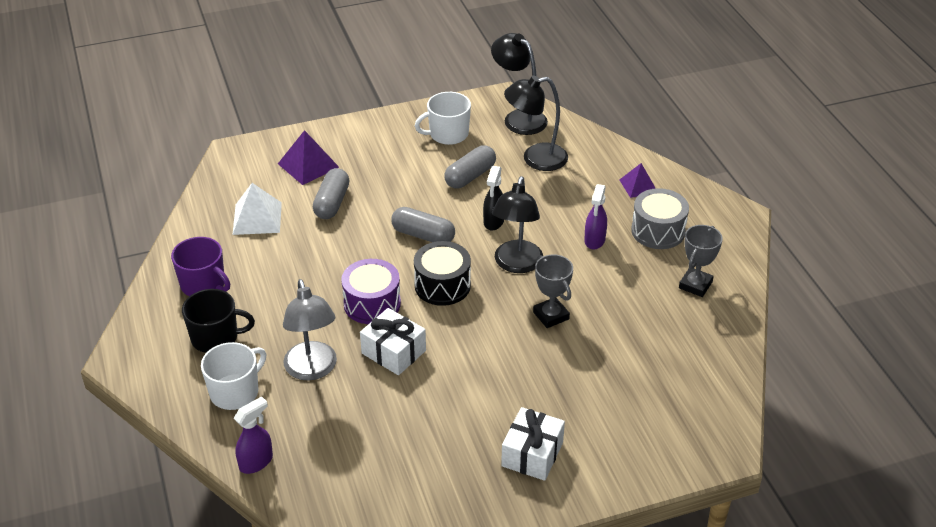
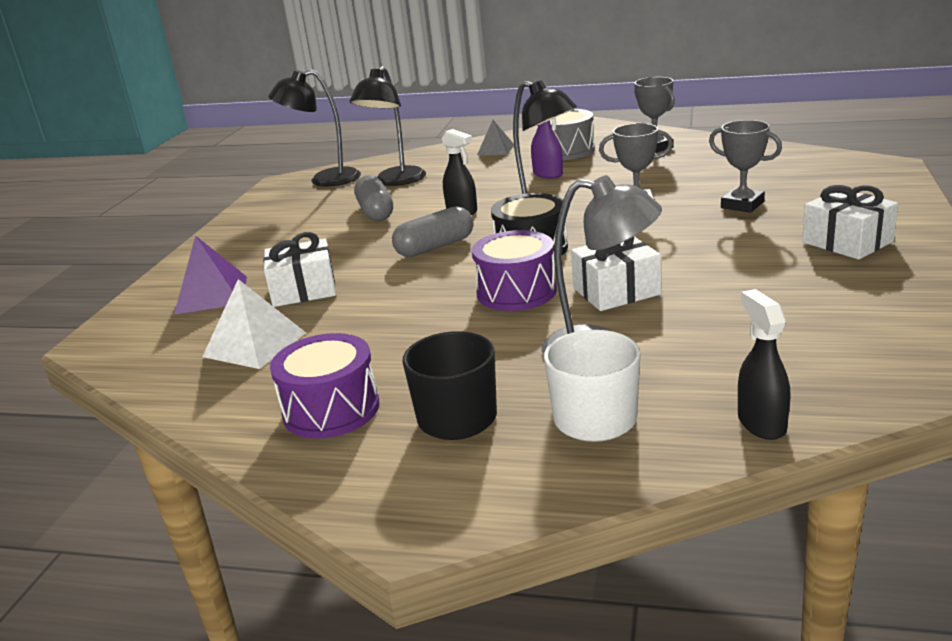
camera: 55 degrees left, 15 degrees down
(204, 284) = (331, 409): purple mug -> purple drum
(256, 462) = (761, 423): purple spray bottle -> black spray bottle
(332, 203) = (303, 290): grey capsule -> white gift
(448, 134) = (293, 213): white mug -> none
(581, 377) = (742, 205): none -> grey trophy
(638, 186) = (495, 149): purple pyramid -> grey pyramid

